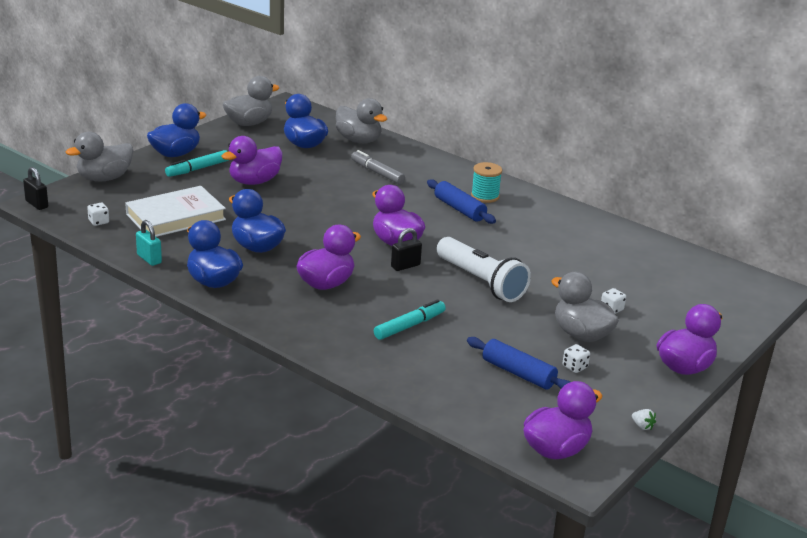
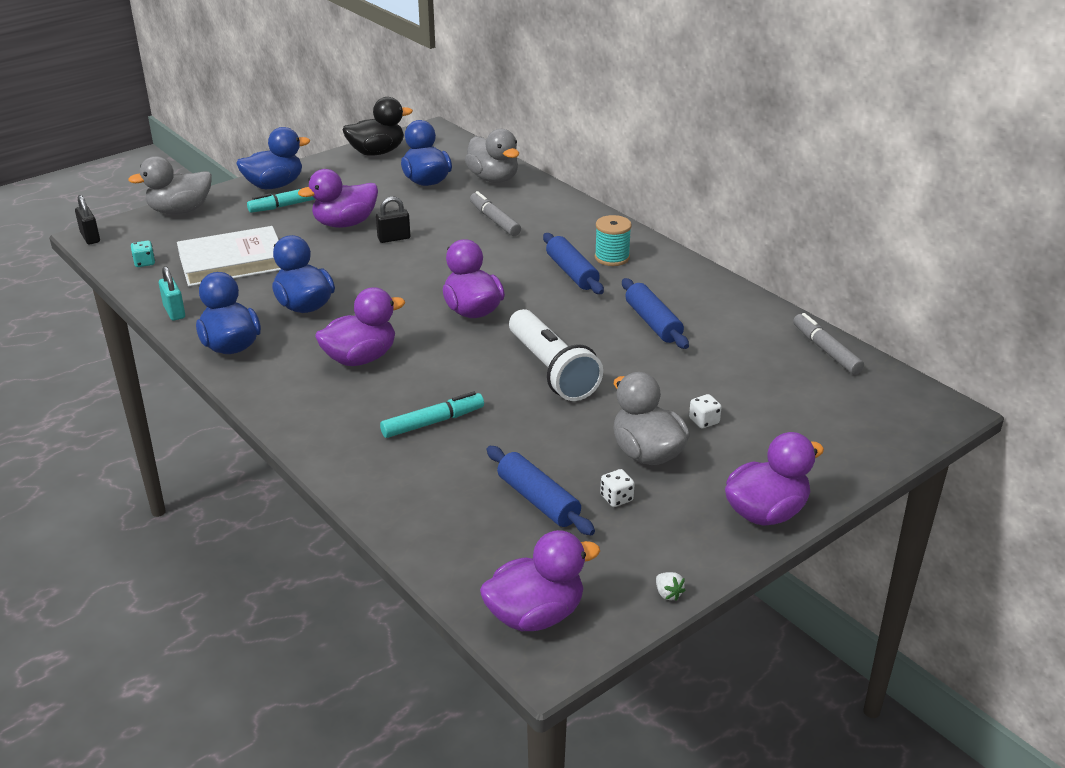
camera: 15 degrees right, 5 degrees up
(99, 222) = (144, 263): white dice -> turquoise dice
(249, 123) = (377, 152): grey duck -> black duck
(405, 266) = (468, 342): black padlock -> black padlock (394, 238)
(540, 242) = (653, 323): none -> blue rolling pin
(675, 253) = (826, 350): none -> grey marker

